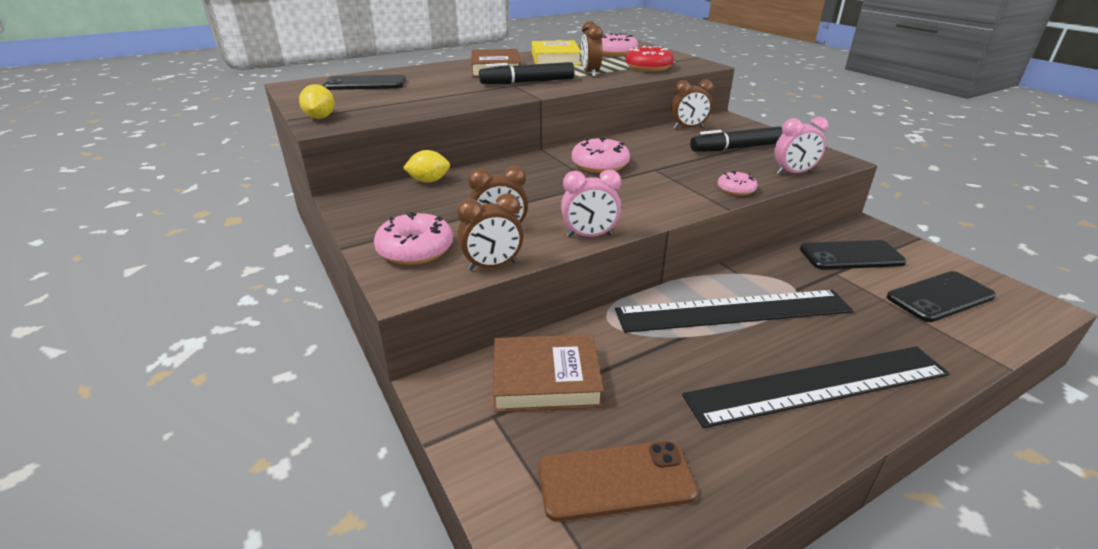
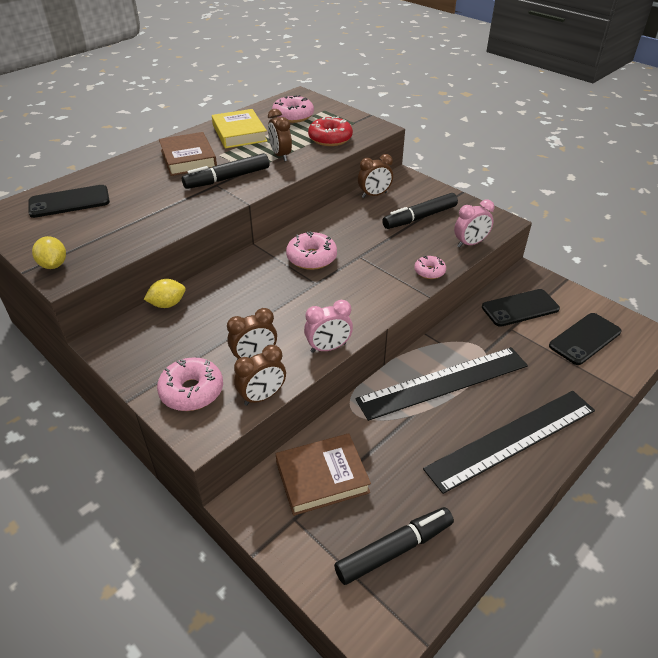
camera: 15 degrees left, 10 degrees up
(615, 480) = (394, 550): brown phone -> black marker

